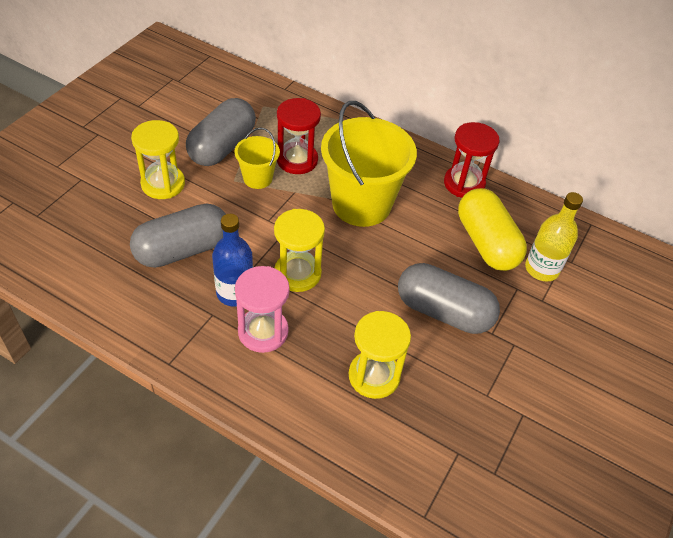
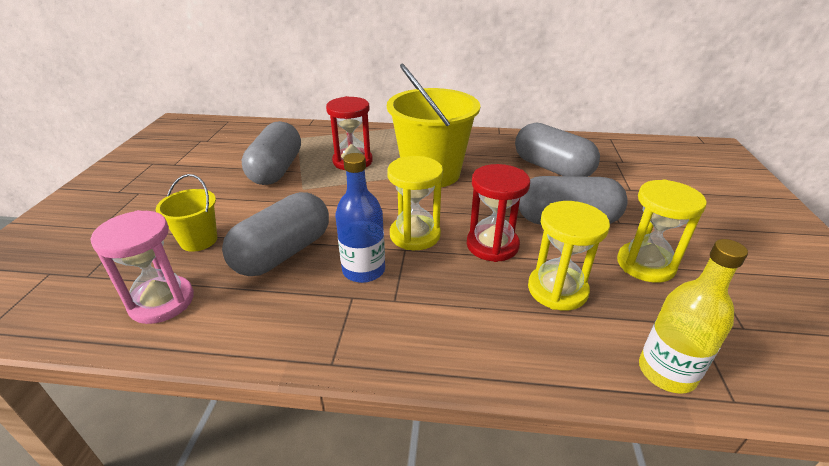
camera: 20 degrees left, 15 degrees down
(163, 184) = (231, 210): yellow hourglass -> yellow hourglass (645, 264)
(257, 178) = (325, 181): yellow bucket -> yellow bucket (199, 240)
(263, 331) = (418, 293): pink hourglass -> pink hourglass (162, 302)
(464, 183) = (499, 141): red hourglass -> red hourglass (492, 245)
(486, 243) = (552, 168): yellow capsule -> grey capsule
(541, 269) = (608, 171): yellow bottle -> yellow bottle (666, 372)

